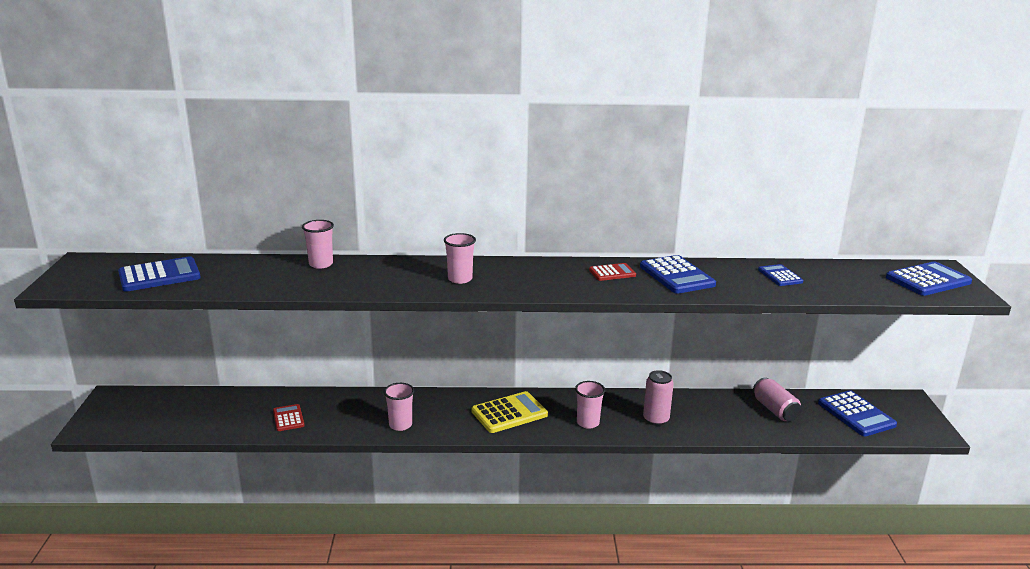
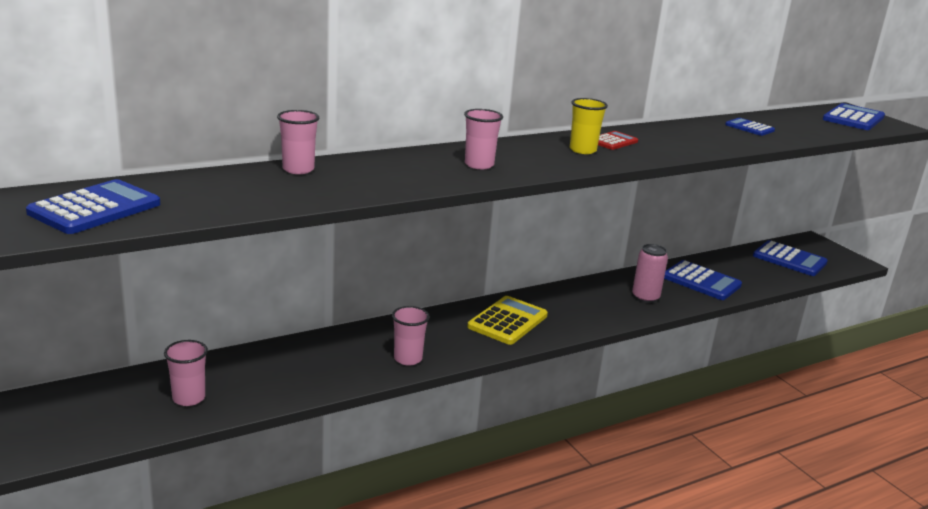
camera: 30 degrees left, 0 degrees up
(288, 418) = (267, 382): red calculator -> none
(570, 277) = (582, 150): none -> yellow cup
(588, 423) = (590, 314): pink cup -> pink cup (189, 398)
(676, 276) = (670, 137): blue calculator -> blue calculator (701, 281)
(775, 410) = (729, 268): pink can -> none

